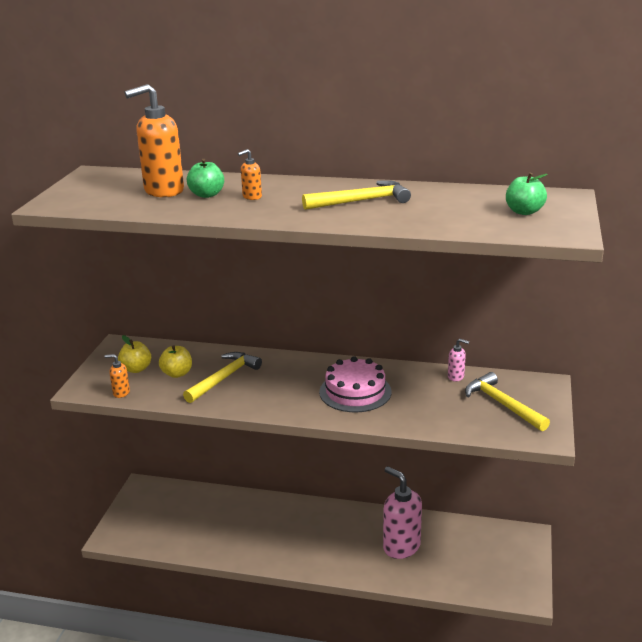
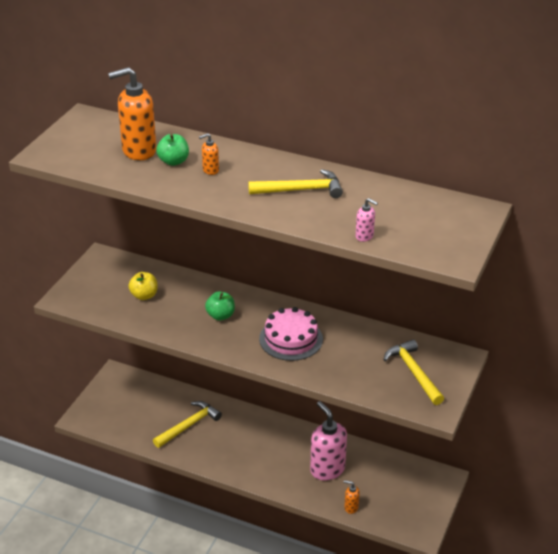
camera: 10 degrees right, 10 degrees up
(121, 393) = (93, 308): orange soap dispenser -> orange soap dispenser (351, 507)
(136, 369) = (110, 285): yellow apple -> none
(224, 378) = (183, 306): yellow hammer -> yellow hammer (189, 425)
(456, 377) = (385, 337): pink soap dispenser -> pink soap dispenser (364, 236)
(524, 212) = (433, 225): green apple -> green apple (220, 315)

